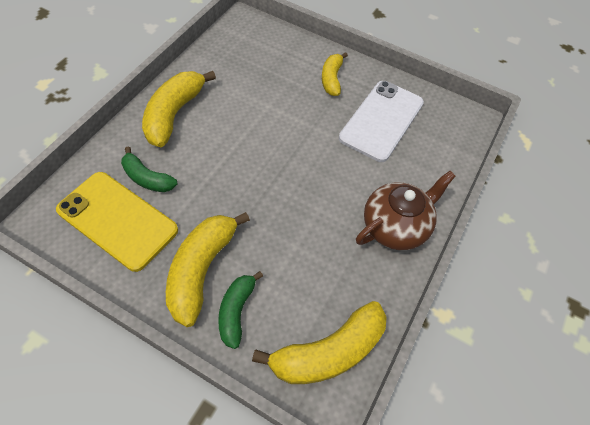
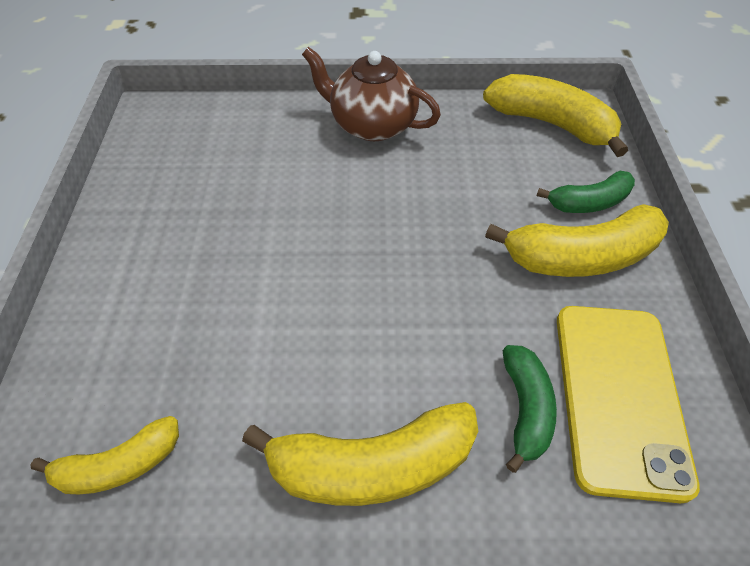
camera: 115 degrees left, 5 degrees down
(332, 79) = (143, 275): yellow banana -> yellow banana (119, 465)
(381, 120) = (206, 188): white phone -> none

